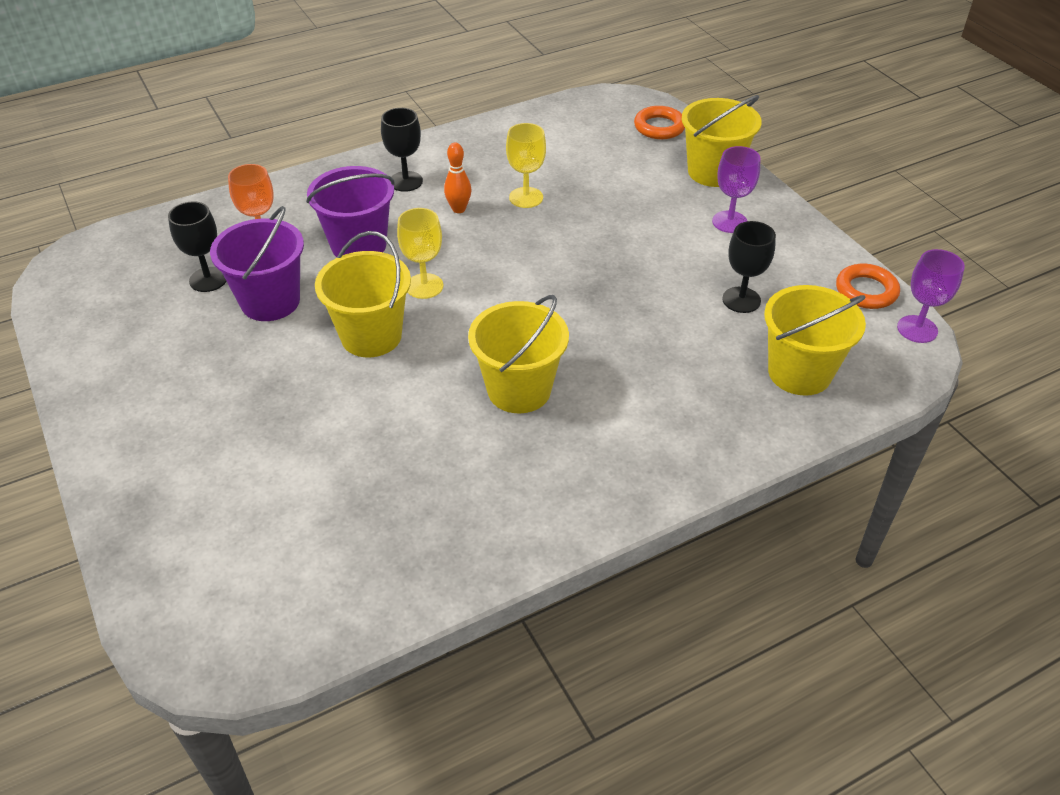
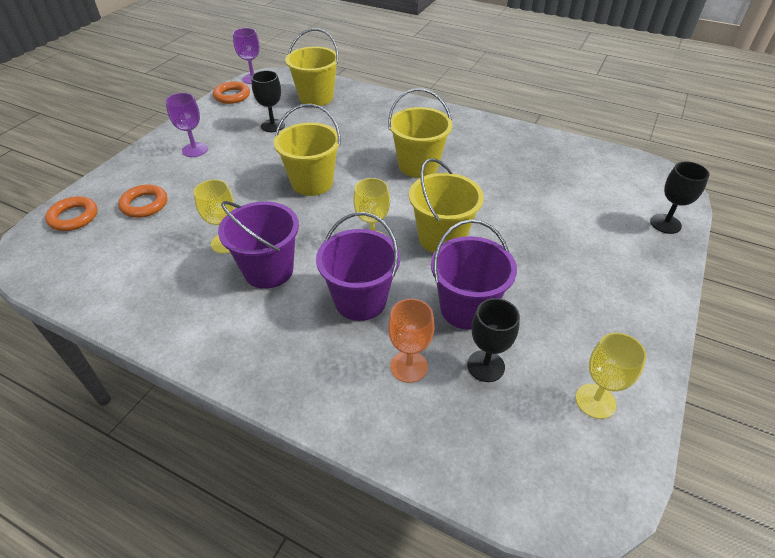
camera: 125 degrees left, 0 degrees up
(102, 319) = (595, 401): none -> yellow goblet
(406, 181) = (251, 324): black goblet -> black goblet (665, 224)
(458, 209) = (268, 270): orange bowling pin -> purple bucket
(642, 167) = (144, 204): none -> orange ring
(713, 172) = (133, 173): yellow bucket -> yellow bucket (312, 183)

